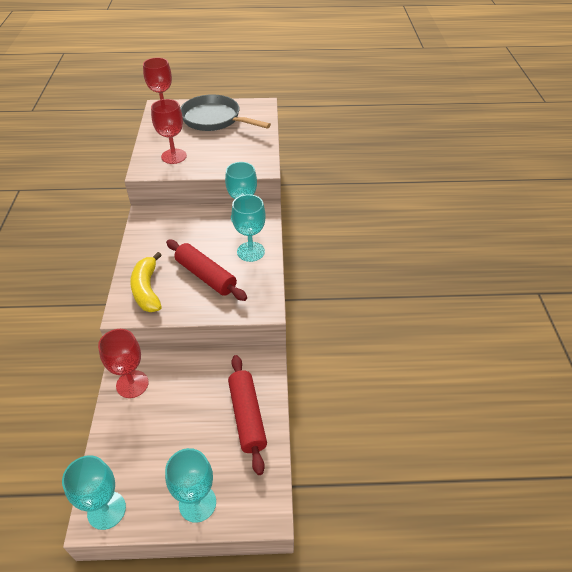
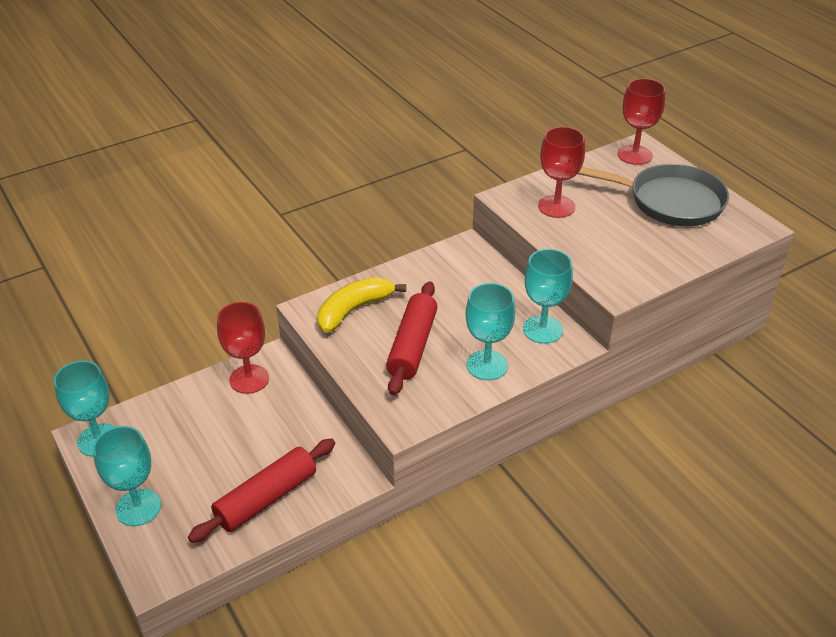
camera: 60 degrees right, 5 degrees down
(214, 119) = (669, 201): grey pan -> grey pan turned 105 degrees clockwise

